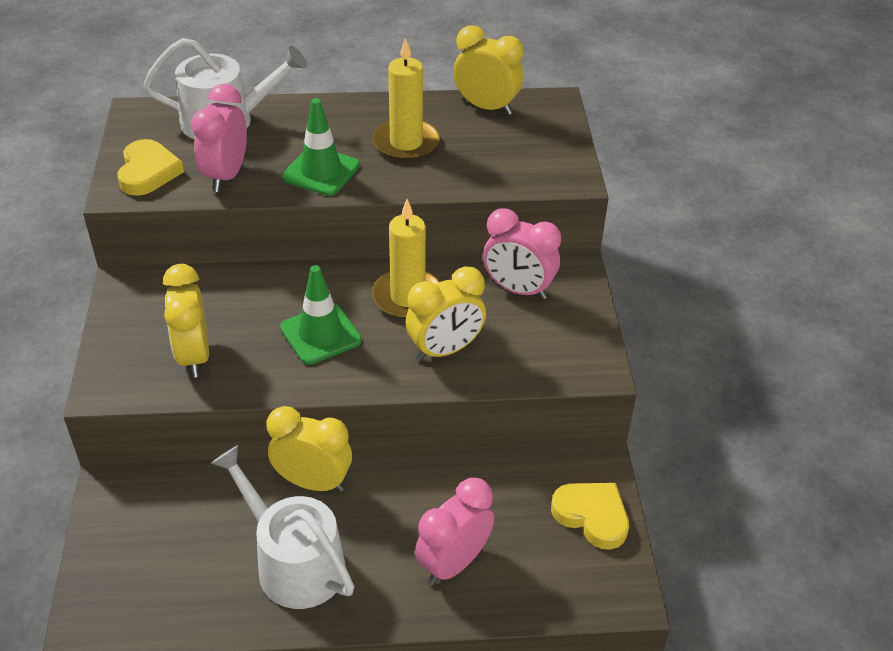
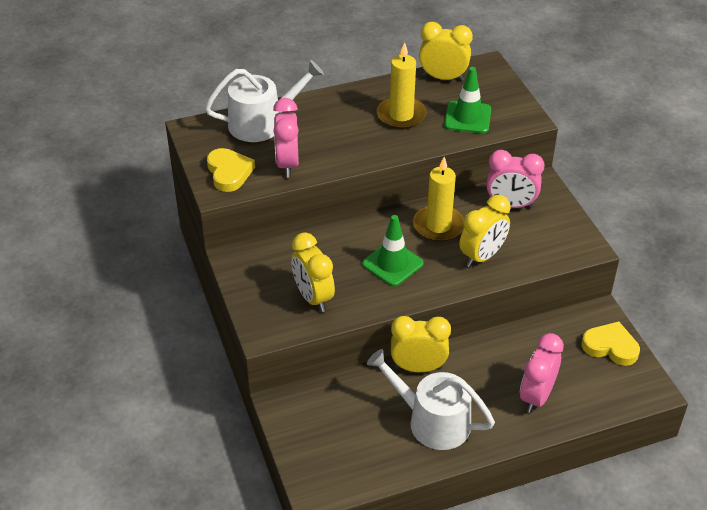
camera: 15 degrees left, 0 degrees up
(321, 171) = (353, 148): green traffic cone -> green traffic cone (467, 117)

